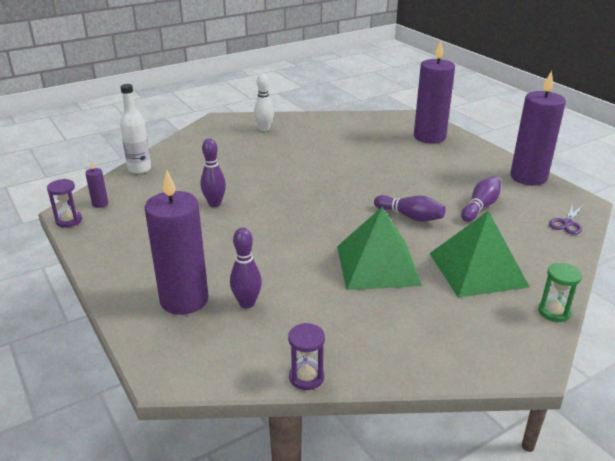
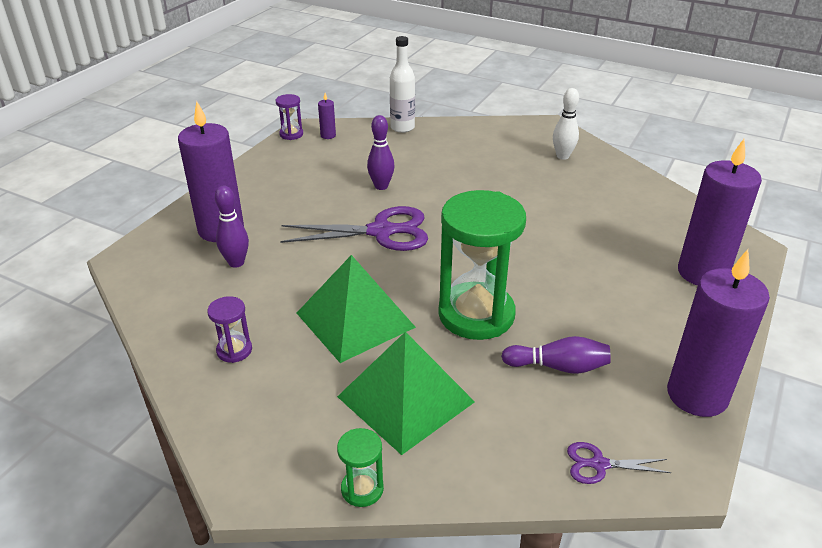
camera: 60 degrees right, 5 degrees up
(277, 222) = (381, 232): none -> purple scissors
(306, 377) = (152, 331): purple hourglass -> purple hourglass (234, 350)
(410, 216) = (476, 314): purple bowling pin -> green hourglass

